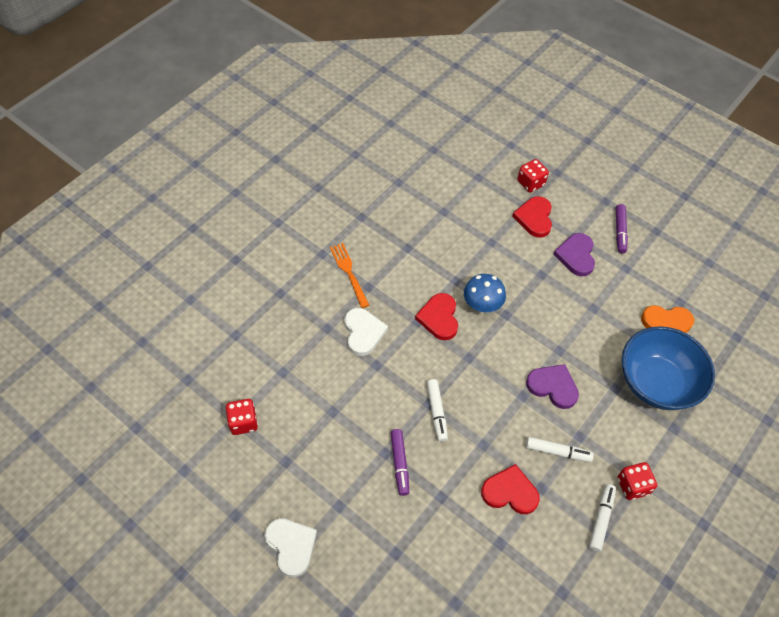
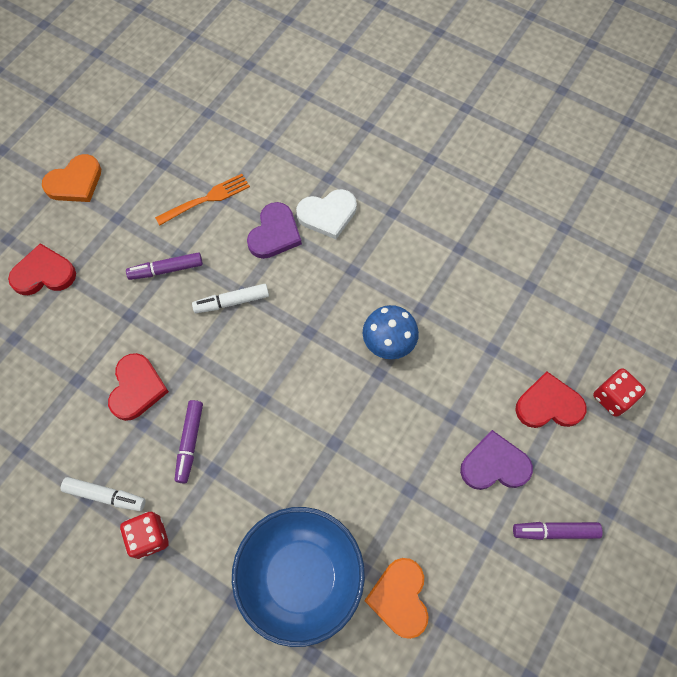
camera: 85 degrees right, 10 degrees up
(243, 422) = (205, 120): red dice -> none
(291, 546) = (75, 182): white heart -> orange heart
(349, 272) = (409, 189): orange fork -> orange fork (206, 199)
(439, 318) = (361, 294): red heart -> red heart (44, 273)
(553, 387) = (279, 435): purple heart -> purple heart (274, 233)
(558, 452) = (190, 442): white marker -> purple marker

